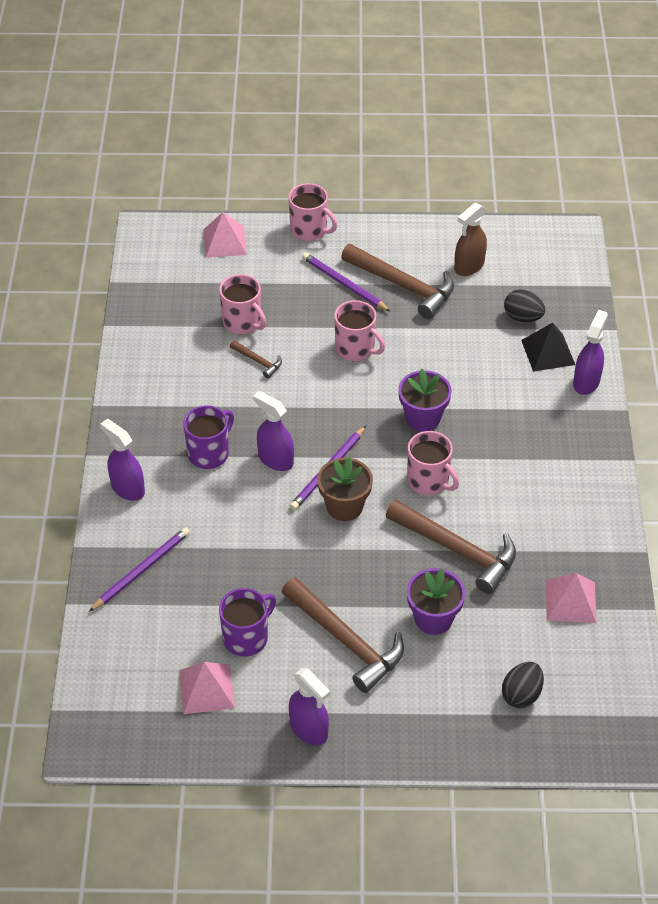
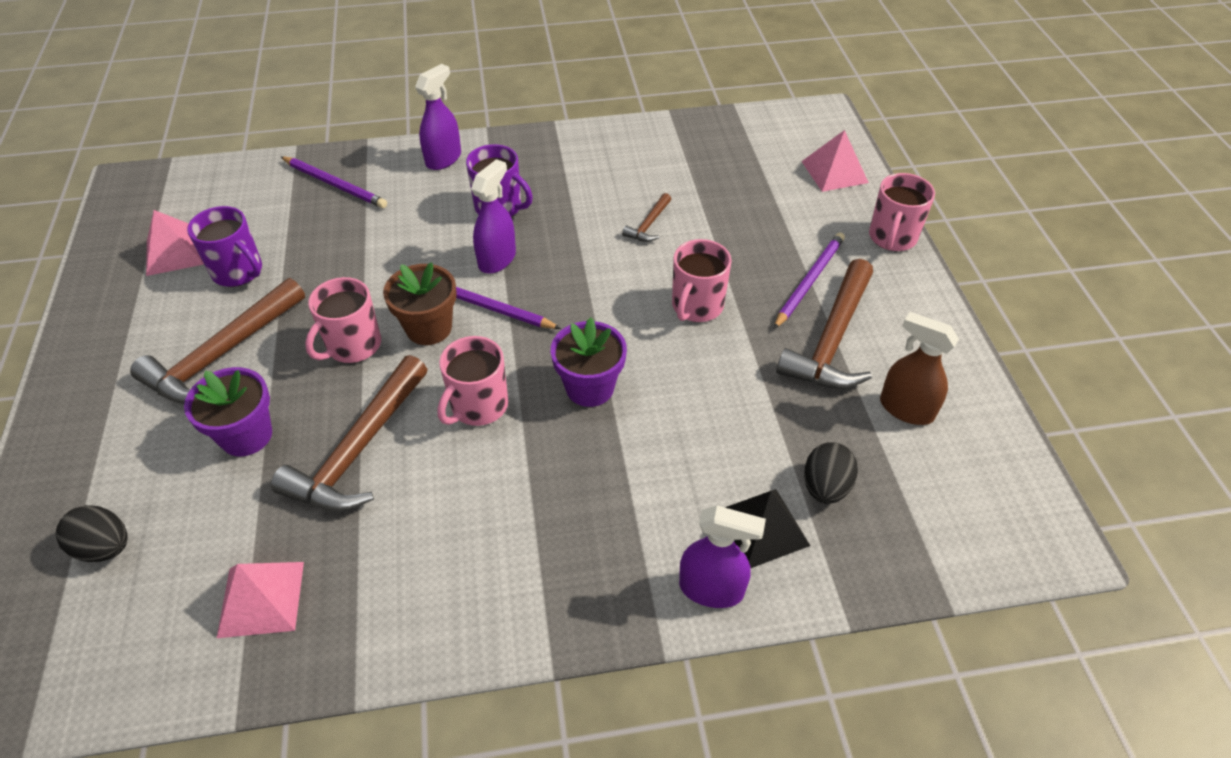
camera: 80 degrees right, 0 degrees up
(243, 322) = (707, 204): pink mug -> pink mug (352, 346)
(309, 729) = (102, 338): purple spray bottle -> none

